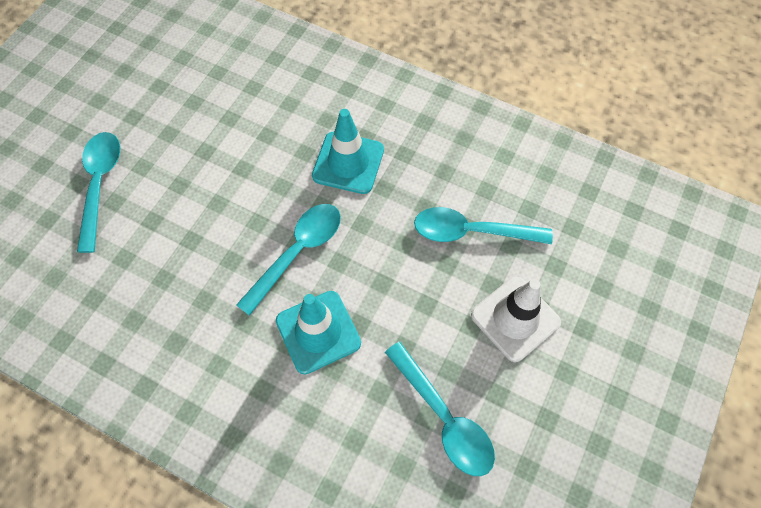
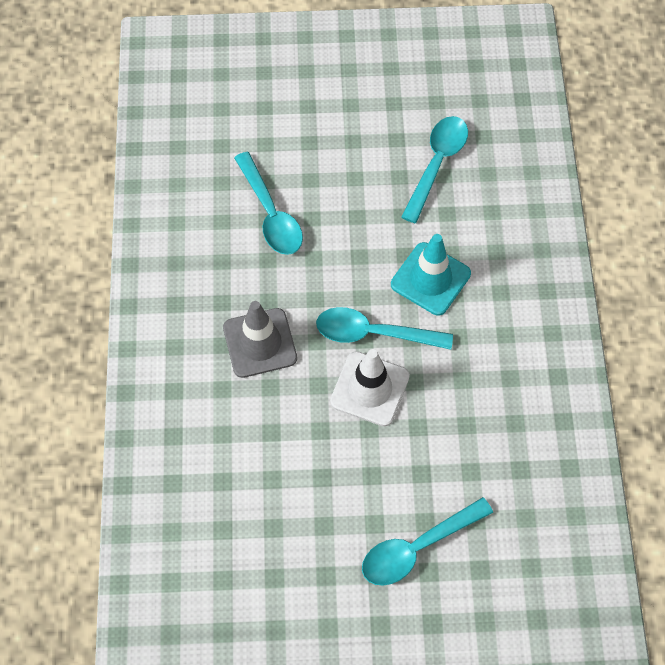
camera: 120 degrees left, 0 degrees up
(348, 163) = (260, 343): turquoise traffic cone -> grey traffic cone
(515, 318) = (329, 152): white traffic cone -> white traffic cone (370, 389)

